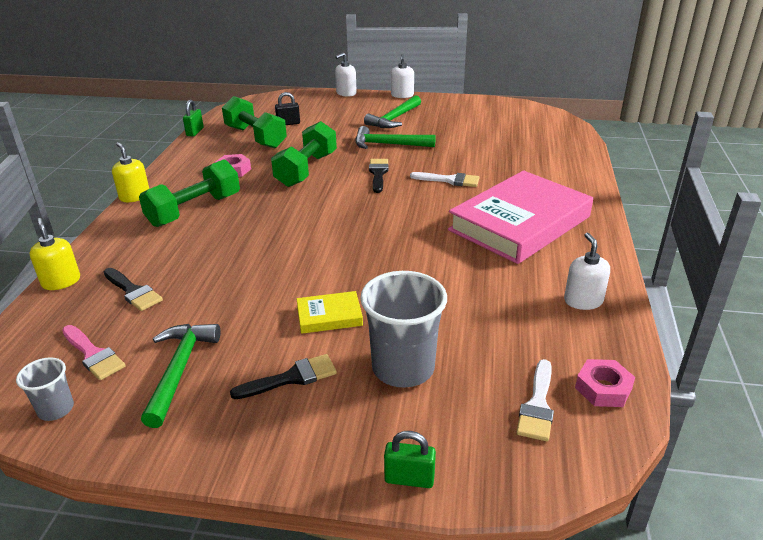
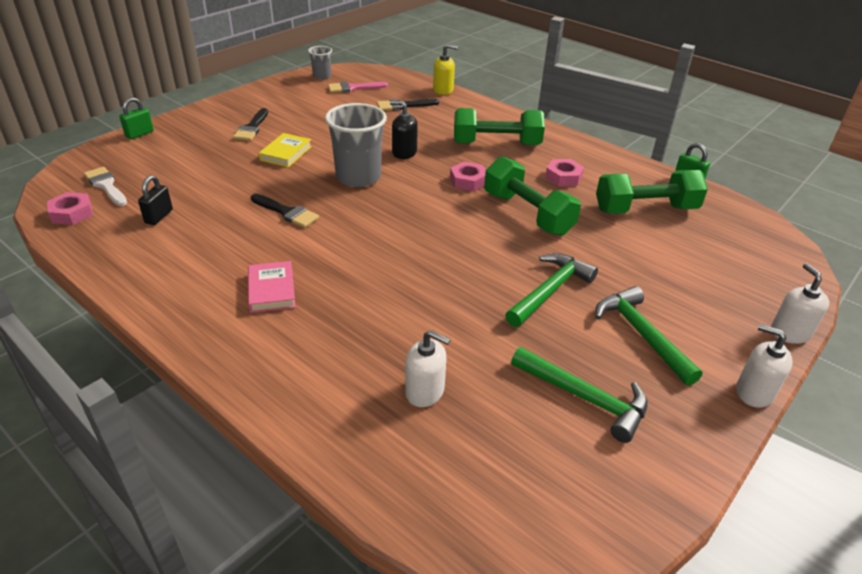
camera: 120 degrees right, 5 degrees up
(135, 196) = (548, 127): yellow soap dispenser -> none
(180, 370) = (306, 104): green hammer -> green hammer (584, 398)
(194, 210) = (496, 144): green dumbbell -> green dumbbell turned 75 degrees counterclockwise
(257, 248) = (404, 152): none -> black soap dispenser
(281, 203) = (468, 181): none -> pink nut
(288, 123) = (678, 242): black padlock -> black padlock (159, 216)
(378, 174) = (475, 251): black brush -> black brush (287, 212)
(403, 368) = (204, 159): grey cup -> grey cup (358, 177)
(449, 180) = (409, 292): white brush -> none
(519, 223) = (272, 290): pink book -> pink book, size x0.42
(583, 301) = (136, 257): white soap dispenser -> white soap dispenser (425, 391)

